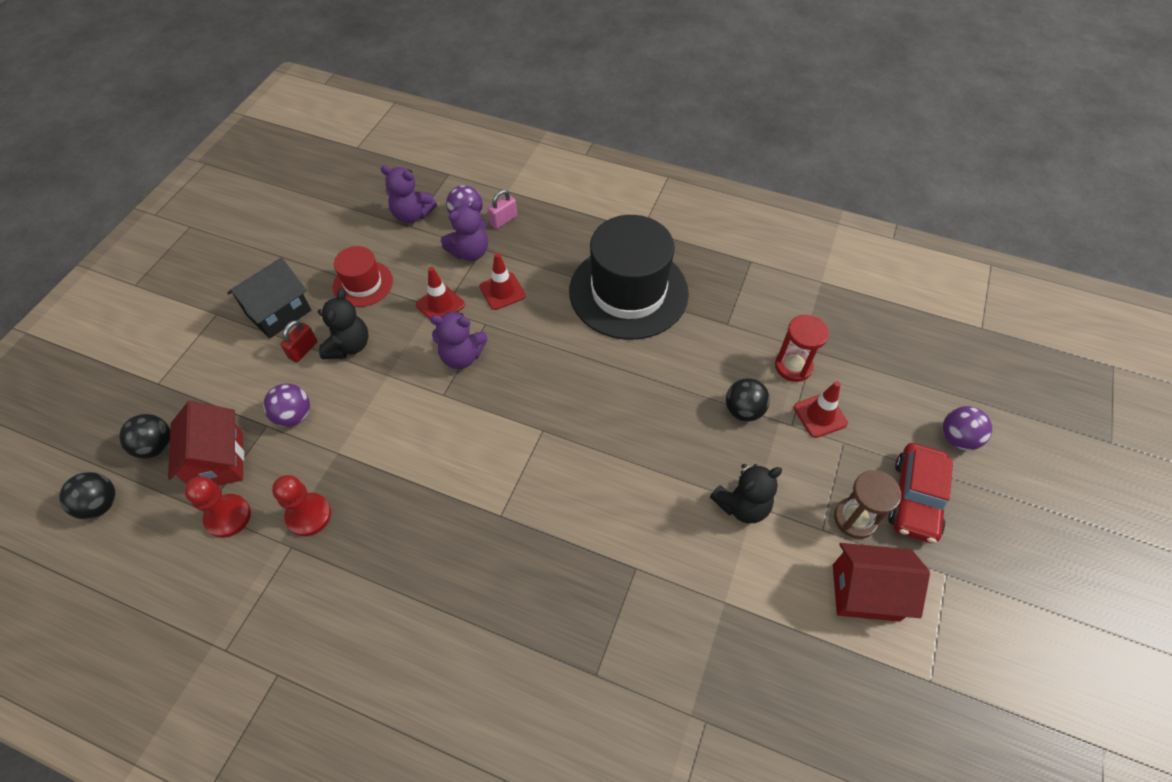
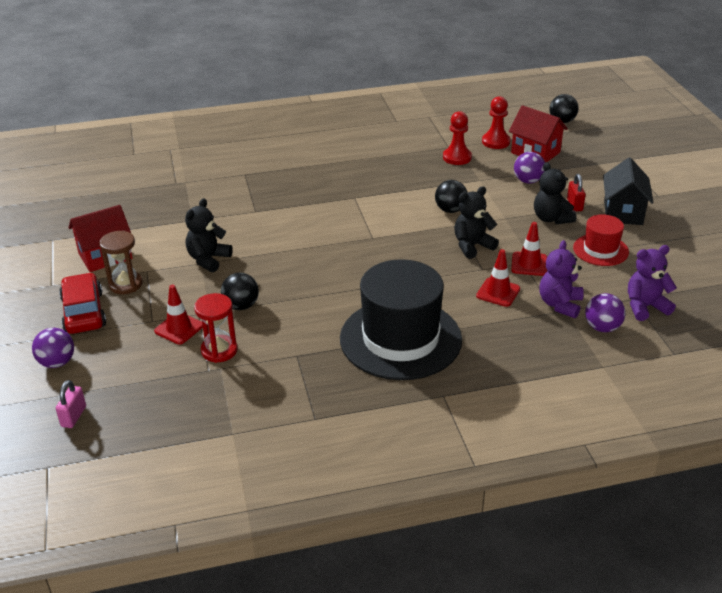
camera: 145 degrees right, 20 degrees down
(156, 446) = (576, 143): black ball -> black ball (450, 210)
(462, 356) = (472, 246): purple teddy bear -> black teddy bear
(503, 220) = (570, 340): pink padlock -> pink padlock (73, 416)

